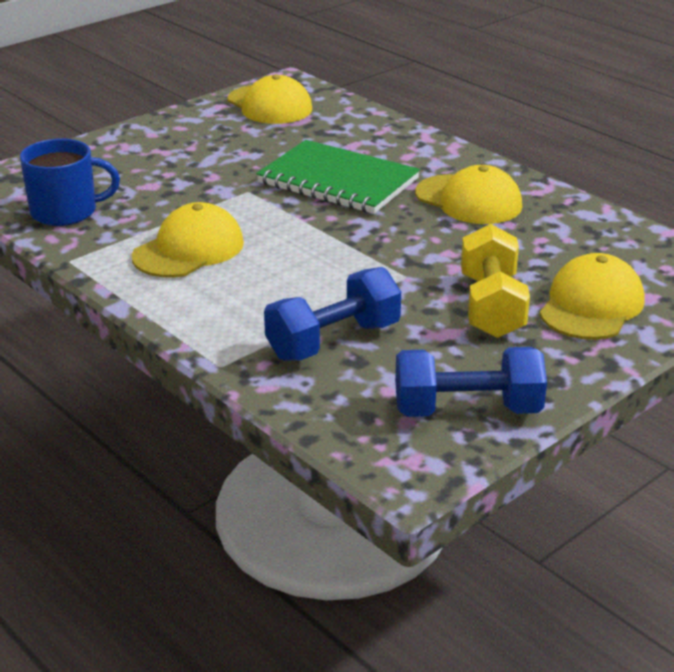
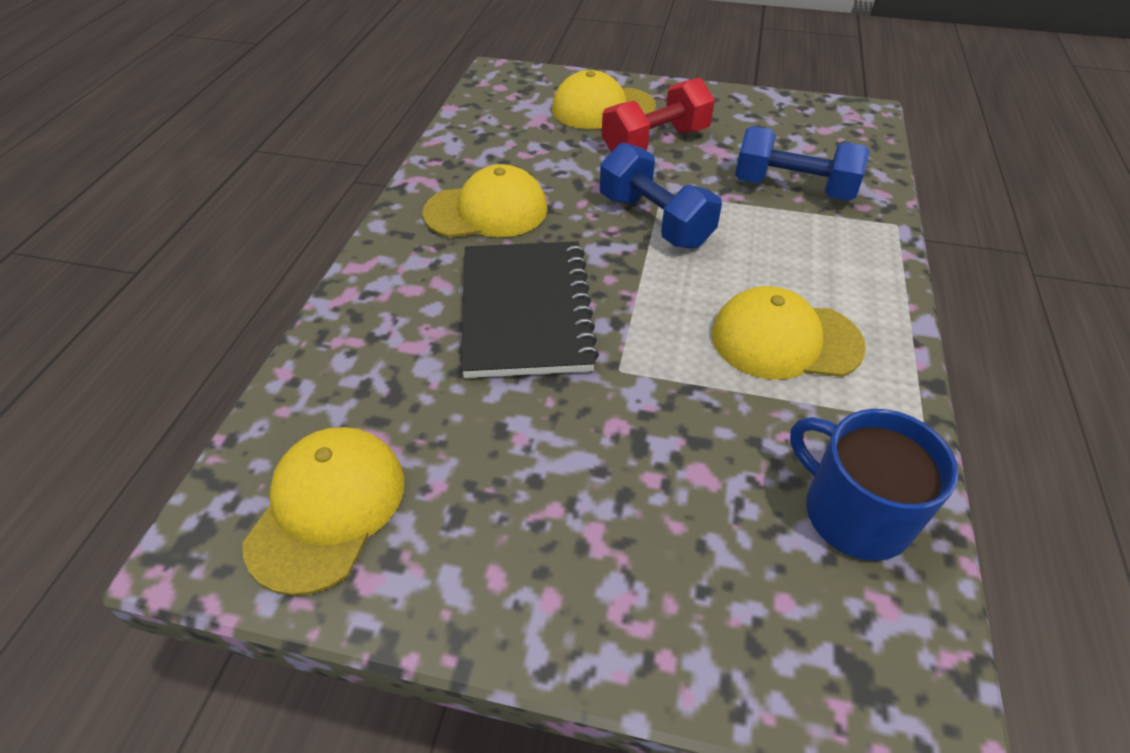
camera: 125 degrees left, 15 degrees up
(338, 181) = (525, 311): green notebook -> black notebook
(467, 410) = (783, 114): blue dumbbell -> blue dumbbell (654, 221)
(468, 200) = (487, 211): yellow cap -> yellow cap turned 75 degrees clockwise
(491, 306) = (655, 143): yellow dumbbell -> red dumbbell

